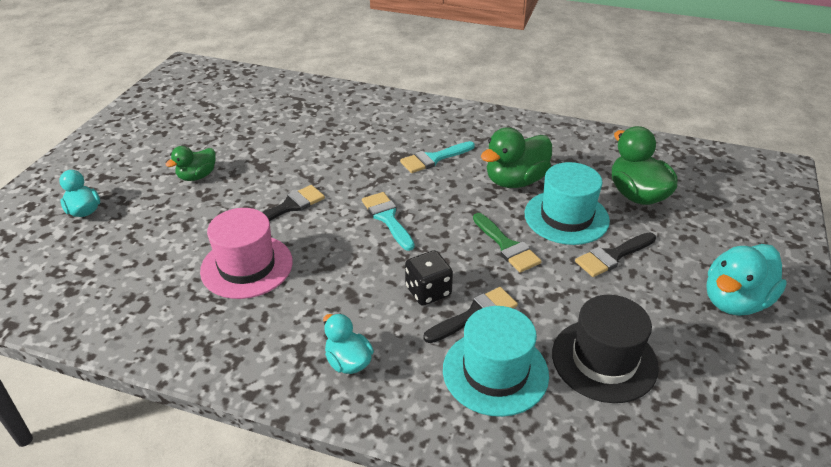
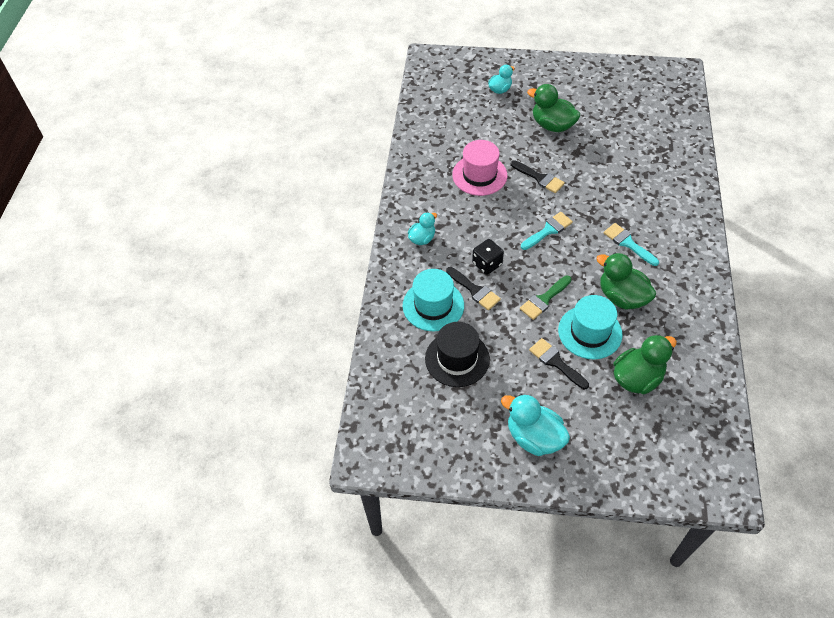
camera: 80 degrees right, 15 degrees up
(197, 176) = (552, 125): green duck -> green duck, size x1.66

